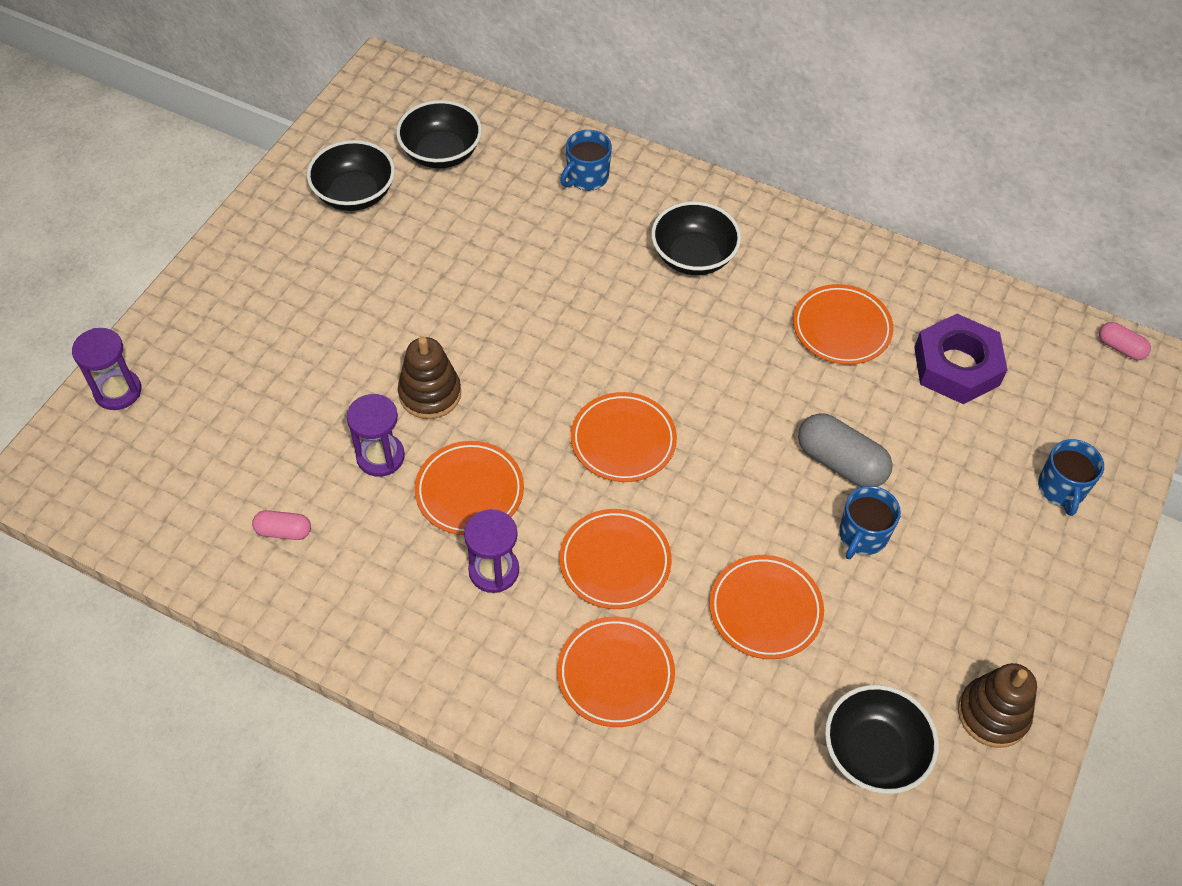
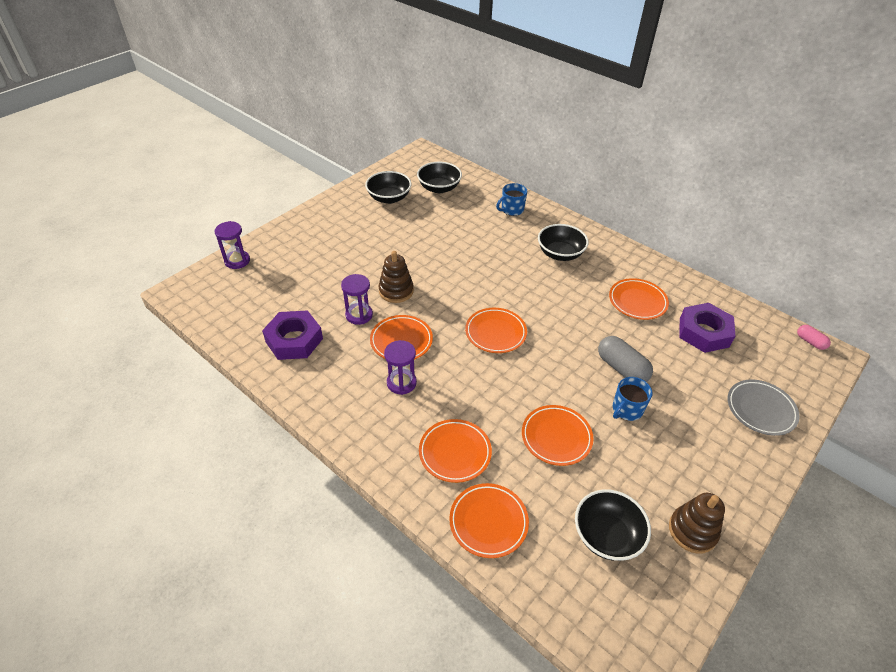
camera: 15 degrees right, 10 degrees down
(283, 531) = (294, 340): pink capsule -> purple nut
(615, 562) = (472, 393): orange plate -> orange plate (488, 522)
(1061, 488) = (760, 409): blue mug -> grey plate

